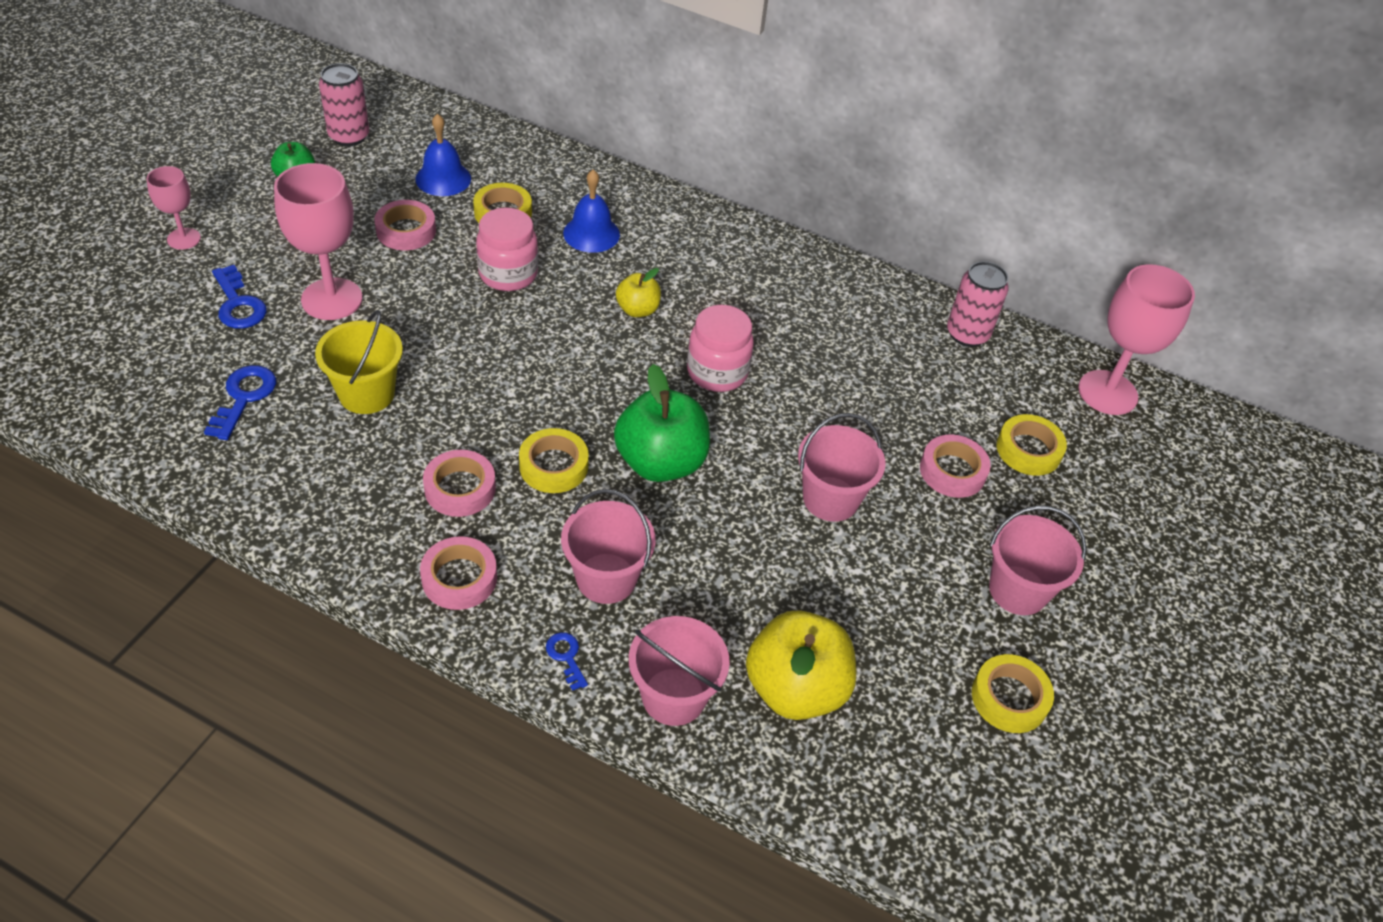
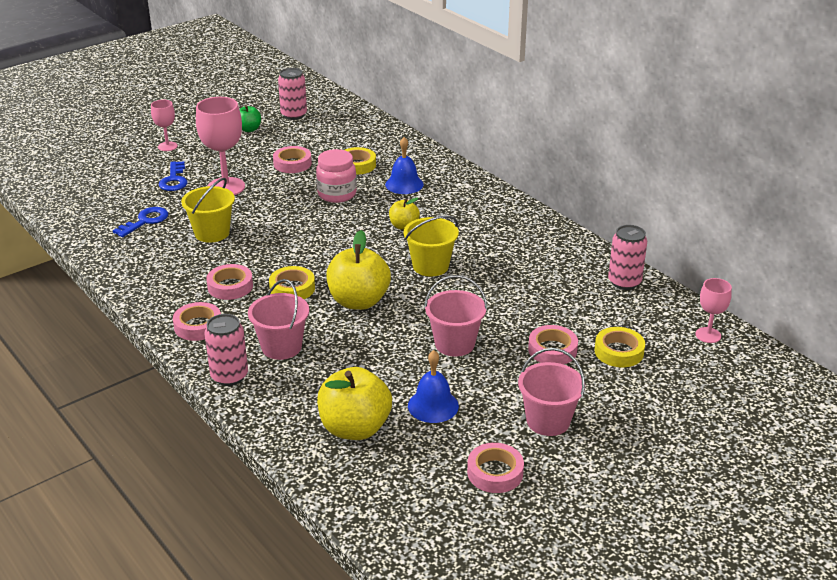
camera: 30 degrees right, 15 degrees down
(443, 178) = (333, 143): blue bell -> blue bell (433, 405)
(566, 657) = (229, 376): blue key -> pink can
(660, 462) = (359, 301): green apple -> yellow apple
(673, 696) = (277, 411): pink bucket -> none
(717, 372) = (430, 266): pink jar -> yellow bucket
(1009, 698) = (495, 473): yellow tape -> pink tape
(1107, 393) = (708, 335): pink goblet -> pink goblet, size x0.55

